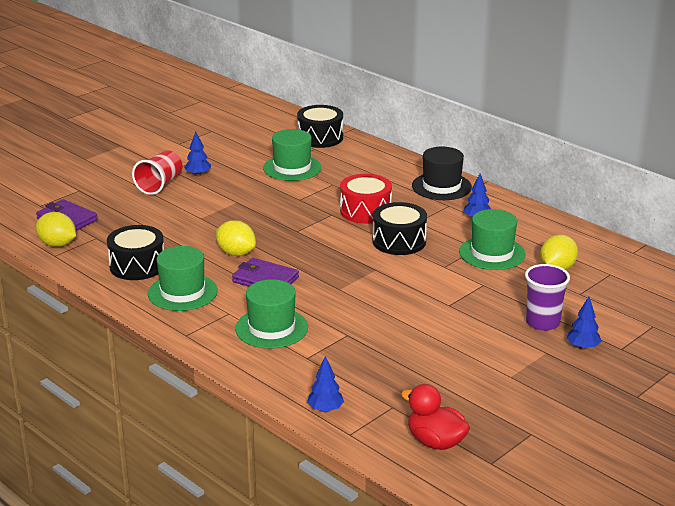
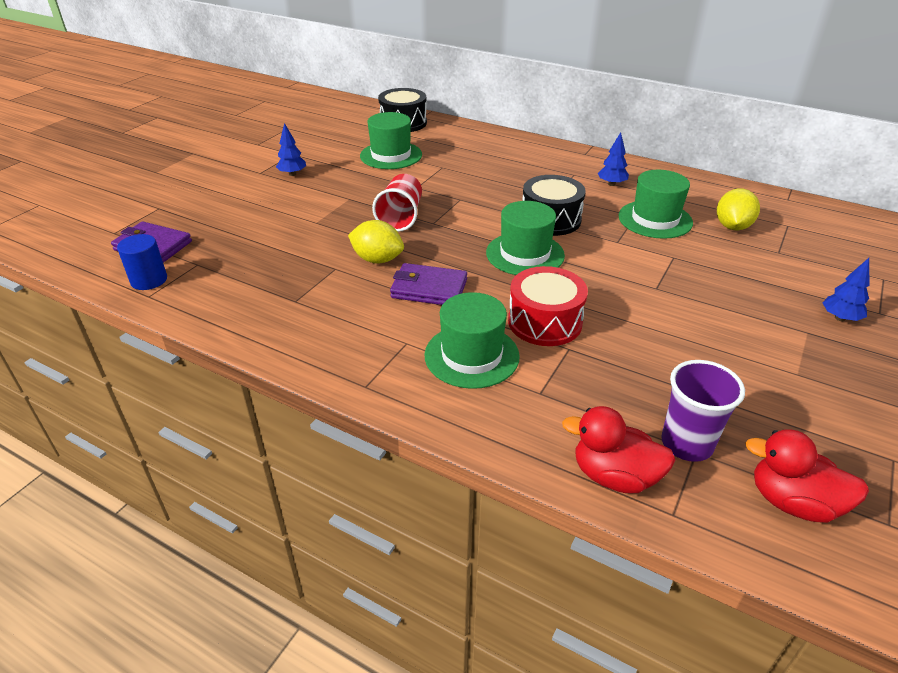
camera: 15 degrees left, 10 degrees up
(57, 244) = (149, 280): yellow lemon -> blue cylinder
(137, 266) = (262, 294): black drum -> none
(160, 185) = (253, 190): red cup -> red cup (401, 217)
(182, 292) = (335, 322): green hat -> green hat (525, 254)
(325, 409) = (614, 476): blue tree -> red duck
(365, 211) = (494, 191): red drum -> red drum (545, 322)
(441, 186) = (553, 156): black hat -> none
(542, 322) = (772, 294): purple cup -> purple cup (686, 444)

